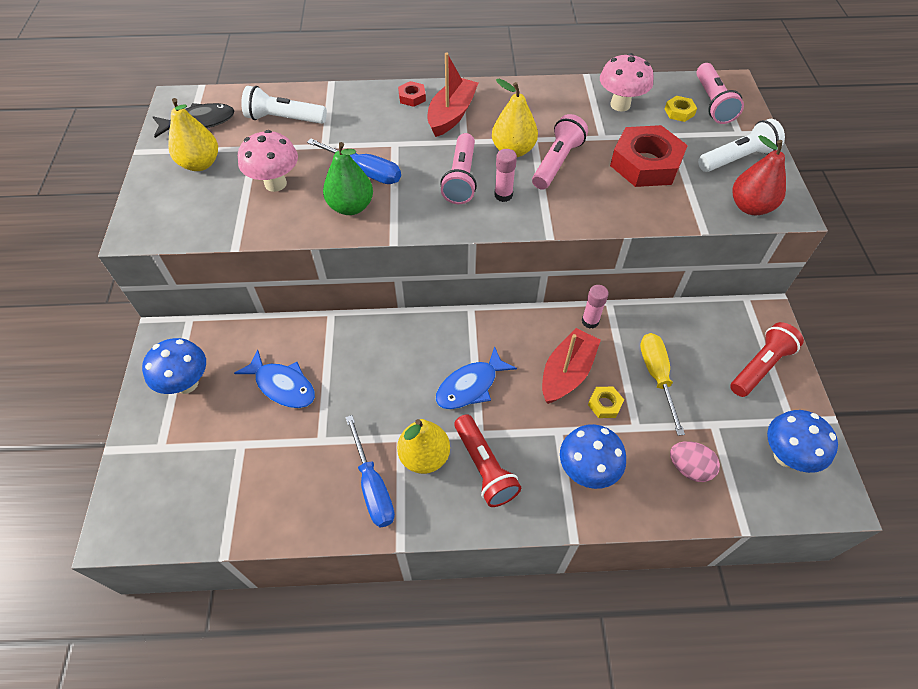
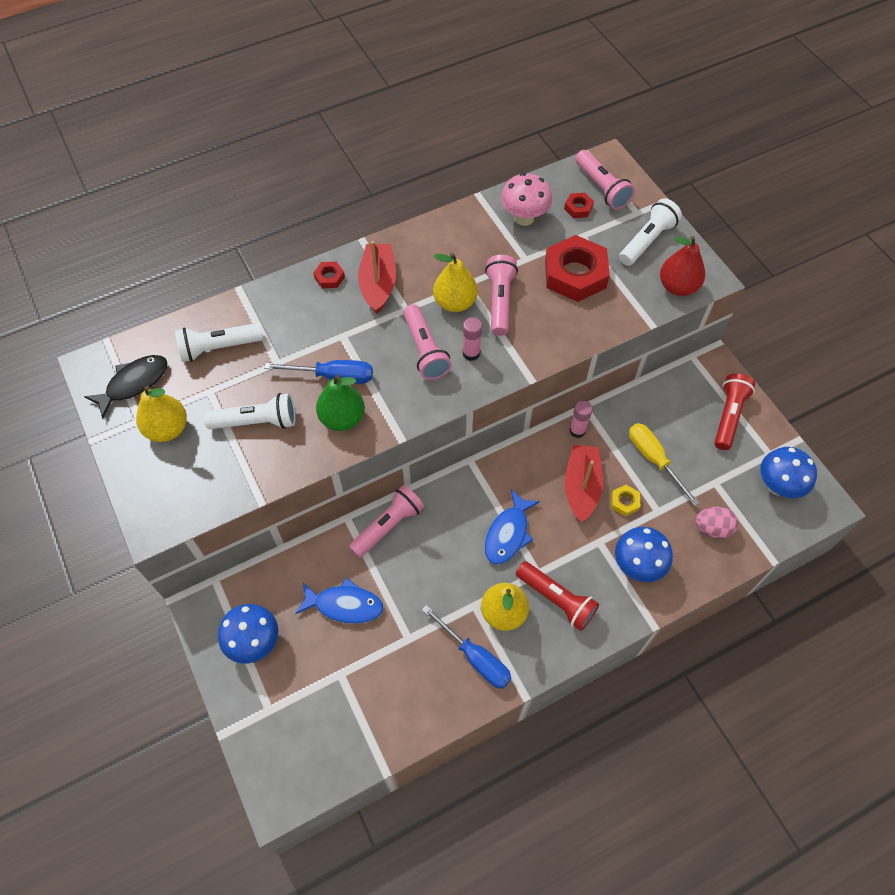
camera: 25 degrees left, 5 degrees up
(275, 183) = (256, 422): pink mushroom -> white flashlight
(362, 334) = (388, 526): none -> pink flashlight
(679, 112) = (578, 208): yellow nut -> red nut

